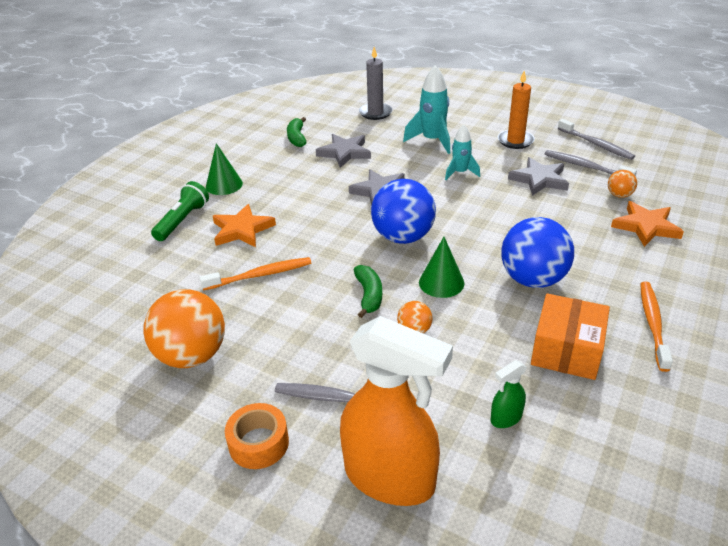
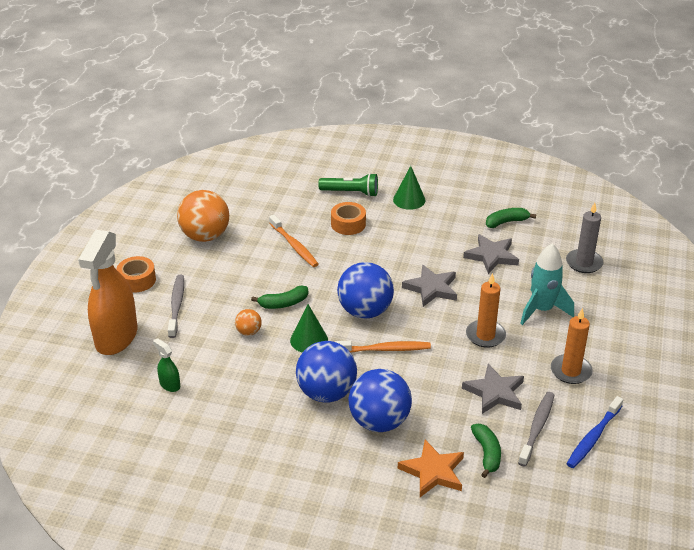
camera: 75 degrees right, 0 degrees up
(242, 230) = (348, 224): orange star -> orange tape
(460, 173) = (485, 335): turquoise rocket -> orange candle
(566, 350) = (242, 415): orange box -> none
(578, 249) = (379, 422): none -> blue ball
(596, 144) = (593, 437): grey toothbrush -> blue toothbrush
(619, 195) = (487, 453): orange ball -> green banana
(653, 324) = (284, 467): orange toothbrush -> orange toothbrush (385, 349)

